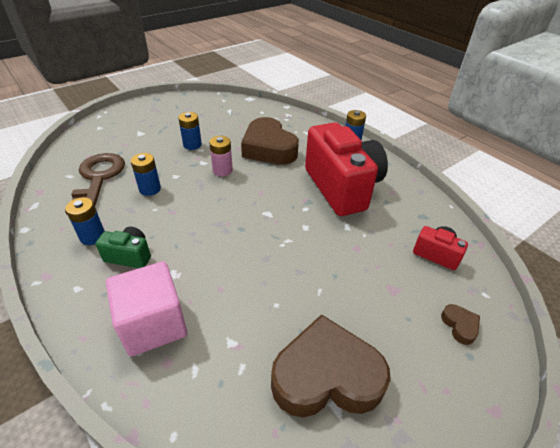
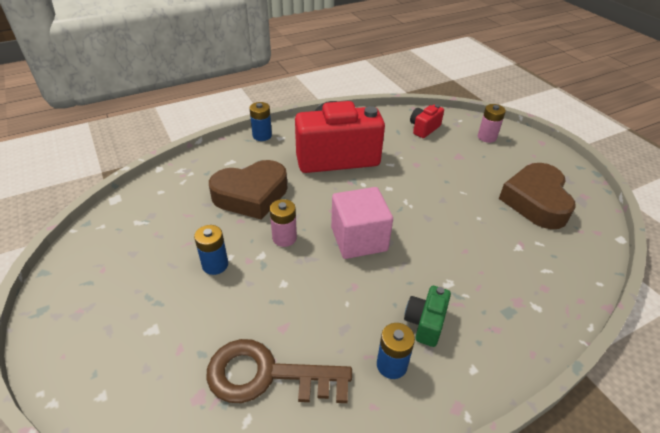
camera: 80 degrees left, 0 degrees up
(150, 189) = (306, 309): blue battery -> none
(153, 324) = (509, 298): pink cube -> pink cube (359, 239)
(459, 326) = (487, 137): brown heart -> pink battery

